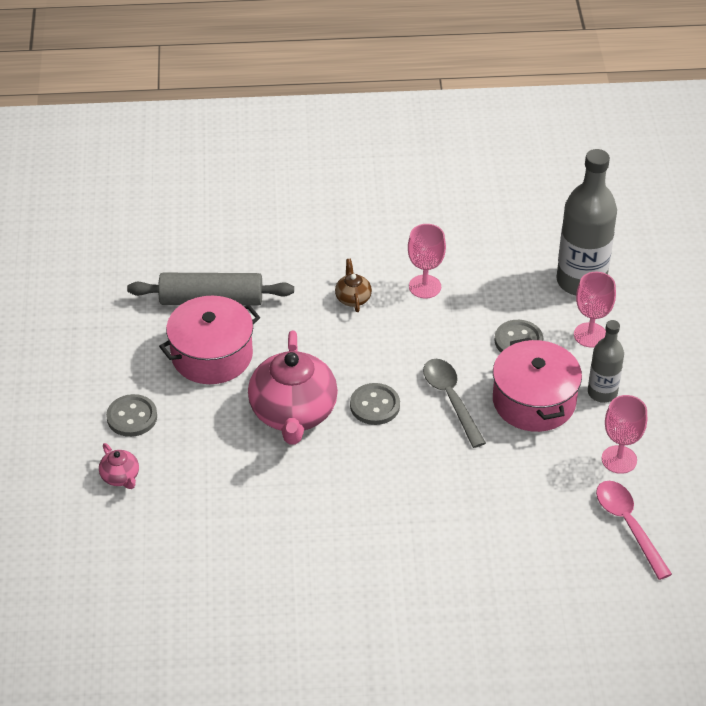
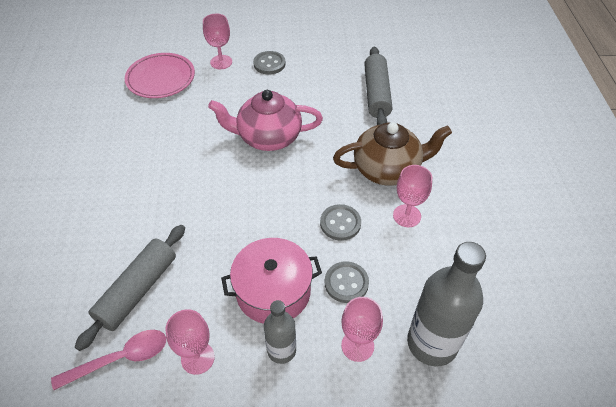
camera: 90 degrees right, 5 degrees up
(120, 477) = (221, 62): pink teapot -> pink goblet
(155, 551) = (161, 79): none -> pink plate
(212, 355) = (323, 96): pink pot -> none
(353, 298) = (387, 169): brown teapot -> brown teapot, size x2.29
(375, 405) = (273, 182): grey button -> grey button (340, 223)
(450, 399) = (278, 230): grey spoon -> none
(544, 522) = (138, 290): none -> grey rolling pin

